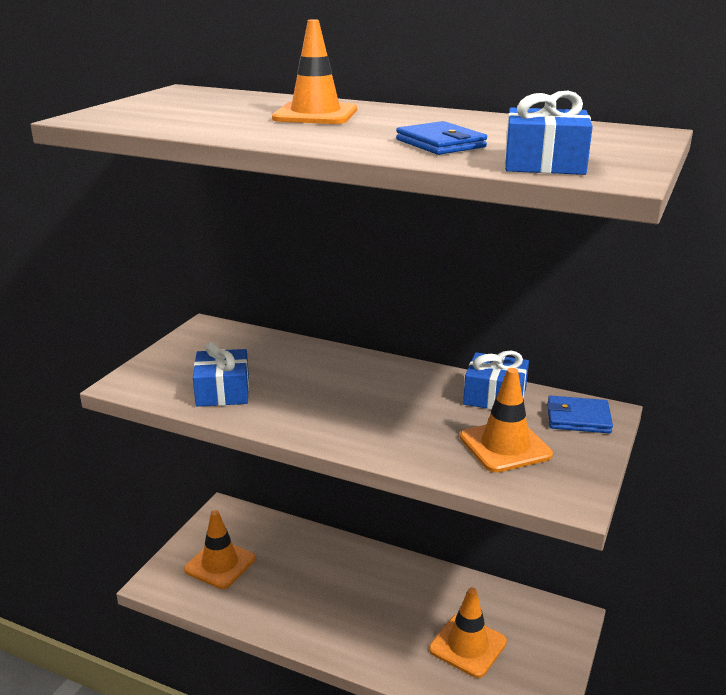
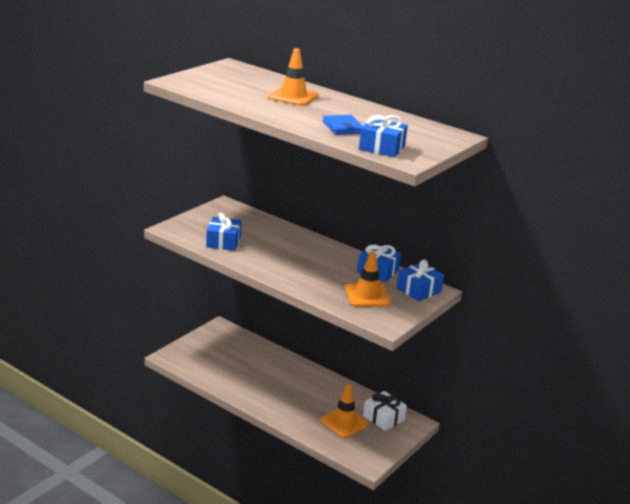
camera: 10 degrees right, 0 degrees up
(220, 564) = (209, 355): orange traffic cone -> none
(522, 621) = (383, 418): none -> white gift
(578, 418) = (418, 290): blue wallet -> blue gift

